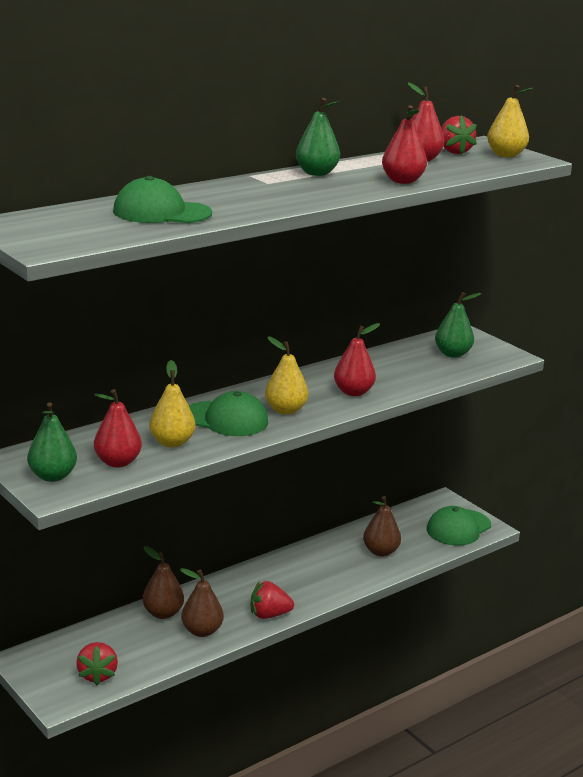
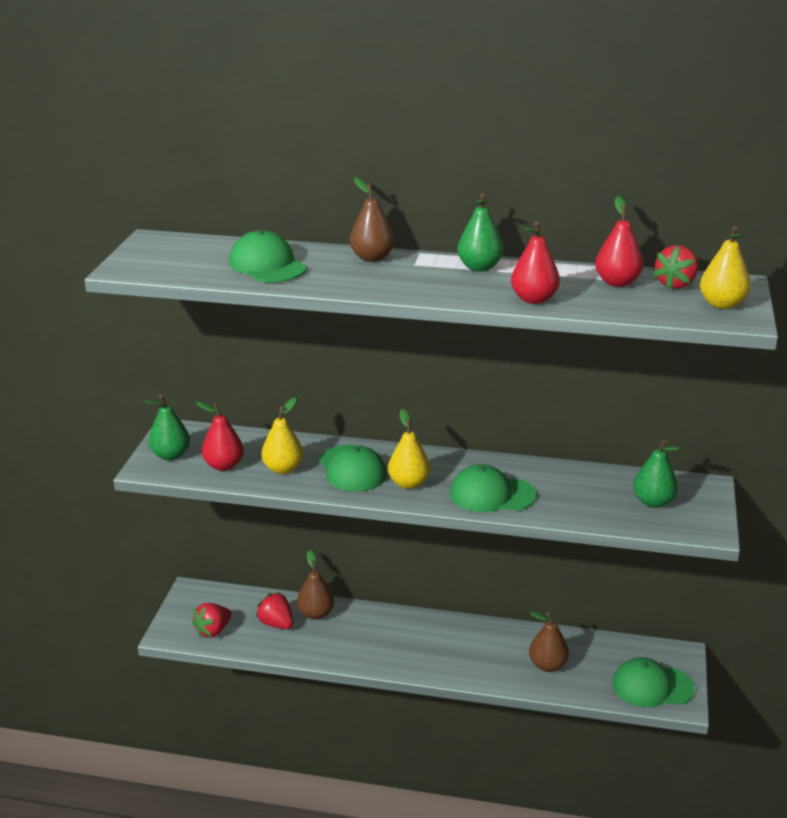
camera: 50 degrees right, 5 degrees up
(202, 631) = (319, 643): brown pear -> brown pear (372, 258)
(269, 615) = (381, 661): red strawberry -> red strawberry (276, 624)
(353, 392) = (491, 494): red pear -> green cap

